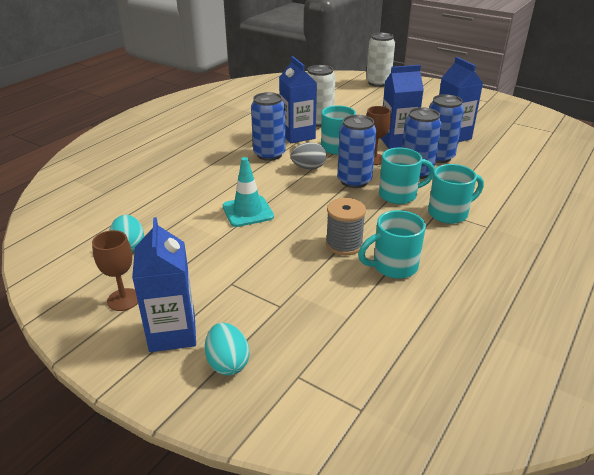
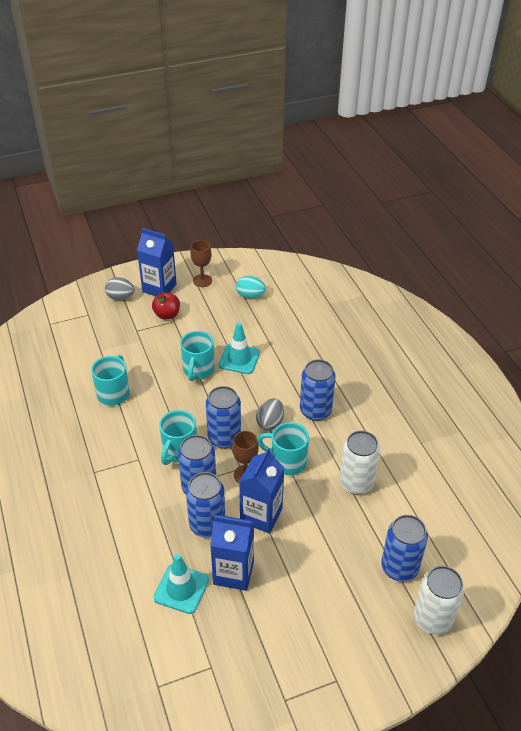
camera: 125 degrees right, 10 degrees up
(225, 295) = (167, 315): none -> red apple
(228, 363) = (120, 297): turquoise egg -> grey egg
(297, 135) = (337, 449): blue carton -> none
(344, 244) = (157, 384): grey spool -> none
(361, 96) = (399, 567): none -> blue can
(449, 213) = (129, 463): turquoise mug -> turquoise mug (198, 370)
(494, 147) = (181, 589): none -> turquoise traffic cone

